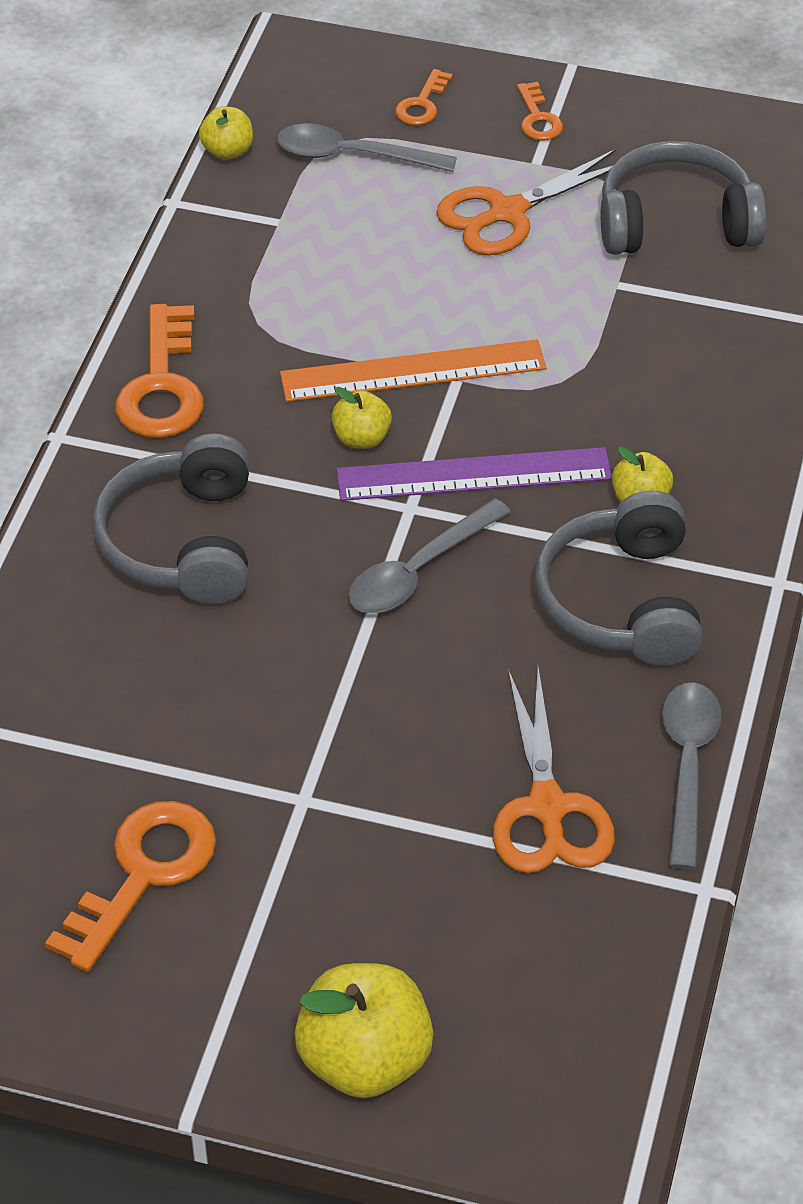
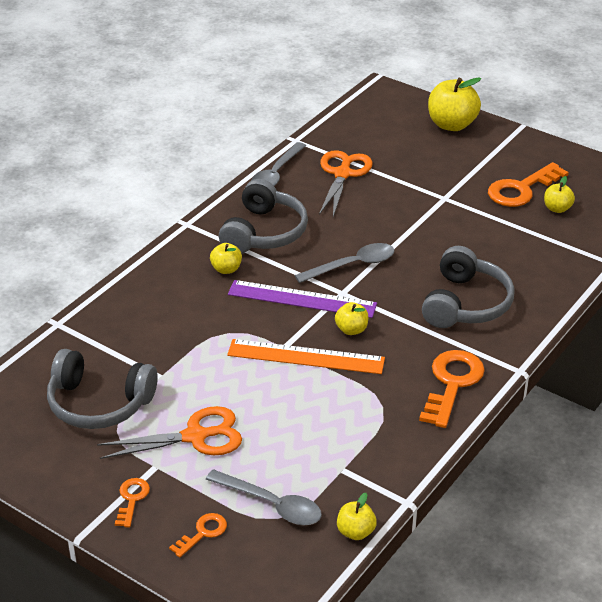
camera: 160 degrees left, 10 degrees down
(54, 835) = (557, 209): none -> yellow apple

